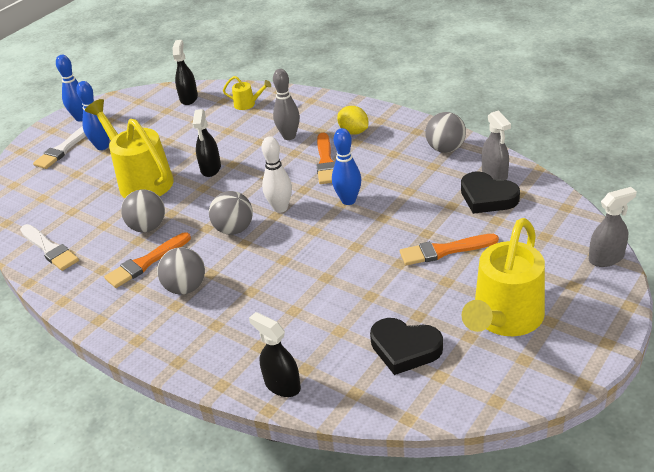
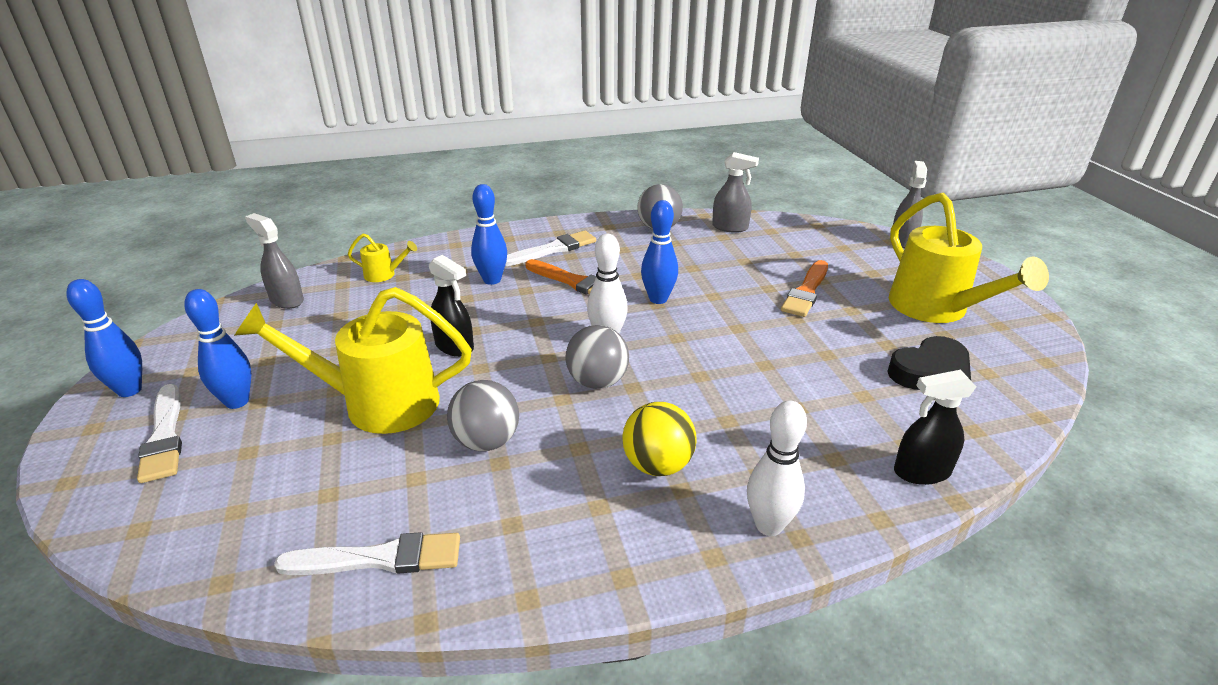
camera: 55 degrees left, 5 degrees down
(146, 262) = (559, 475): orange brush -> none
(176, 347) = (769, 525): none -> white bowling pin
(185, 288) = (657, 465): grey ball -> yellow ball
(189, 98) = (286, 300): black spray bottle -> grey spray bottle
(248, 104) = (384, 275): yellow watering can -> yellow watering can turned 45 degrees clockwise
(289, 136) = (492, 280): grey bowling pin -> blue bowling pin
(354, 132) = (552, 249): yellow lemon -> white brush
(487, 197) = (757, 243): black heart -> none

